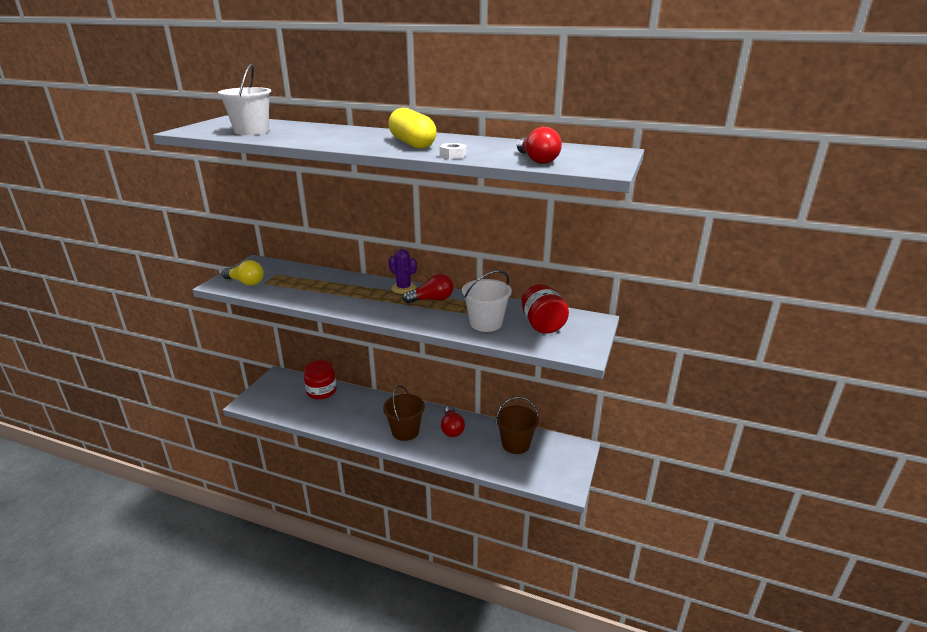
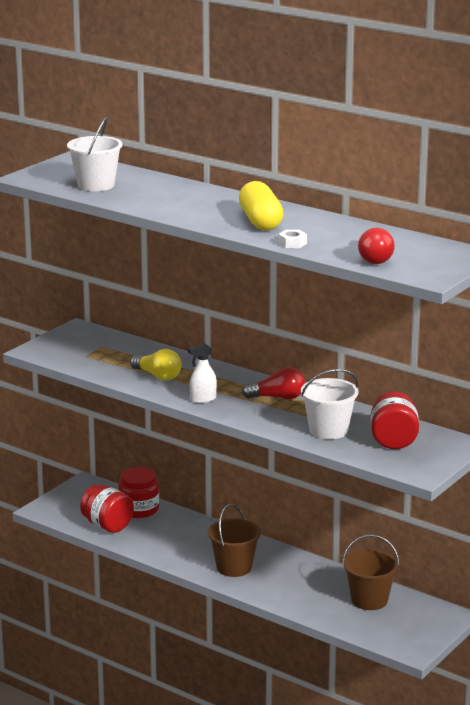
camera: 15 degrees right, 5 degrees down
(246, 282) = (64, 352): yellow light bulb -> yellow light bulb (158, 376)
(299, 409) = (107, 525): none -> red jar
(371, 309) = (203, 399): none -> white spray bottle
(403, 288) = (249, 380): purple cactus -> none
(452, 428) = (294, 573): red light bulb -> none

